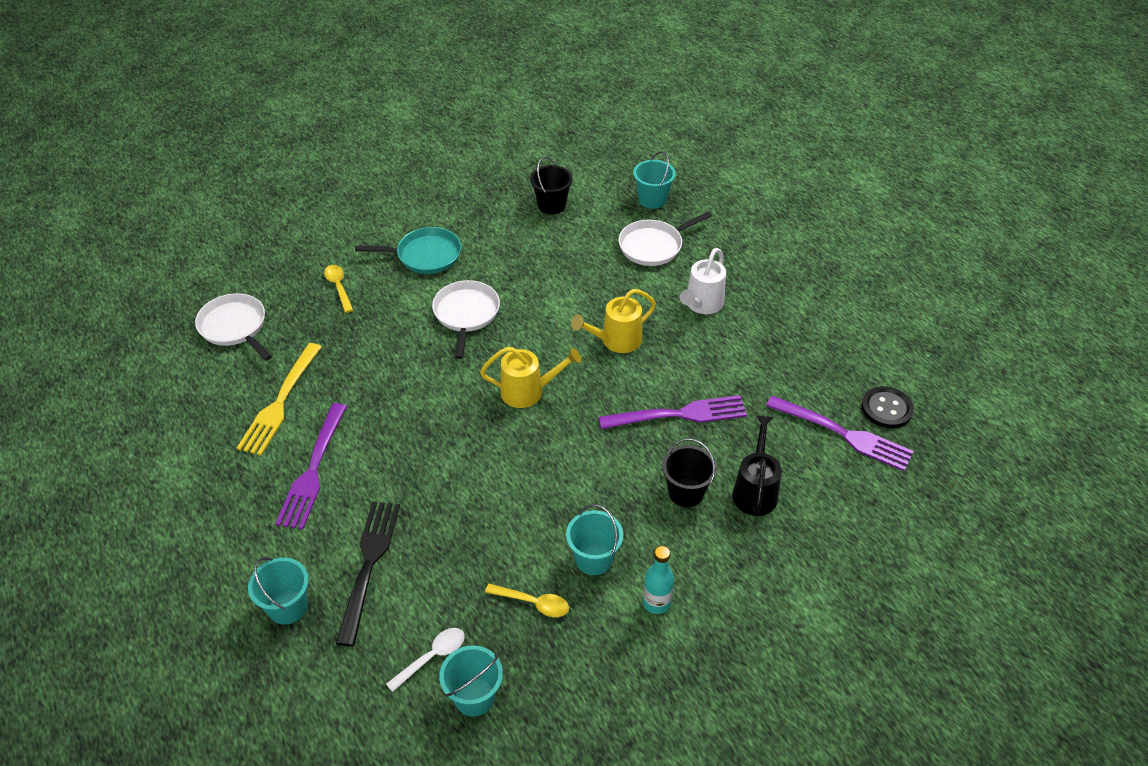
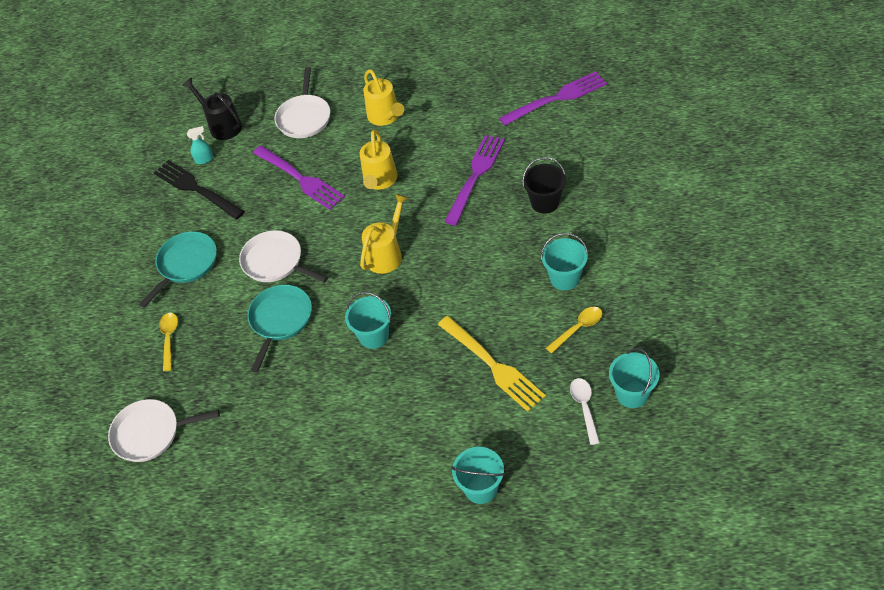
camera: 50 degrees left, 5 degrees up
(280, 402) = (267, 426): yellow fork -> yellow fork (492, 365)
(313, 470) = (358, 426): purple fork -> purple fork (300, 179)
(338, 287) = (169, 339): yellow spoon -> yellow spoon turned 75 degrees clockwise
(369, 565) = (477, 419): black fork -> black fork (196, 189)
(402, 351) = (280, 320): none -> turquoise pan
(551, 205) = (204, 159): black bucket -> turquoise spray bottle
(652, 199) = (255, 97): turquoise bucket -> turquoise bucket (373, 336)
(656, 602) = (622, 258): turquoise bottle -> none
(702, 305) = (386, 117): white watering can -> yellow watering can
(755, 490) = (569, 165): black watering can -> black watering can (222, 125)
(886, 409) = (552, 67): black button -> none

